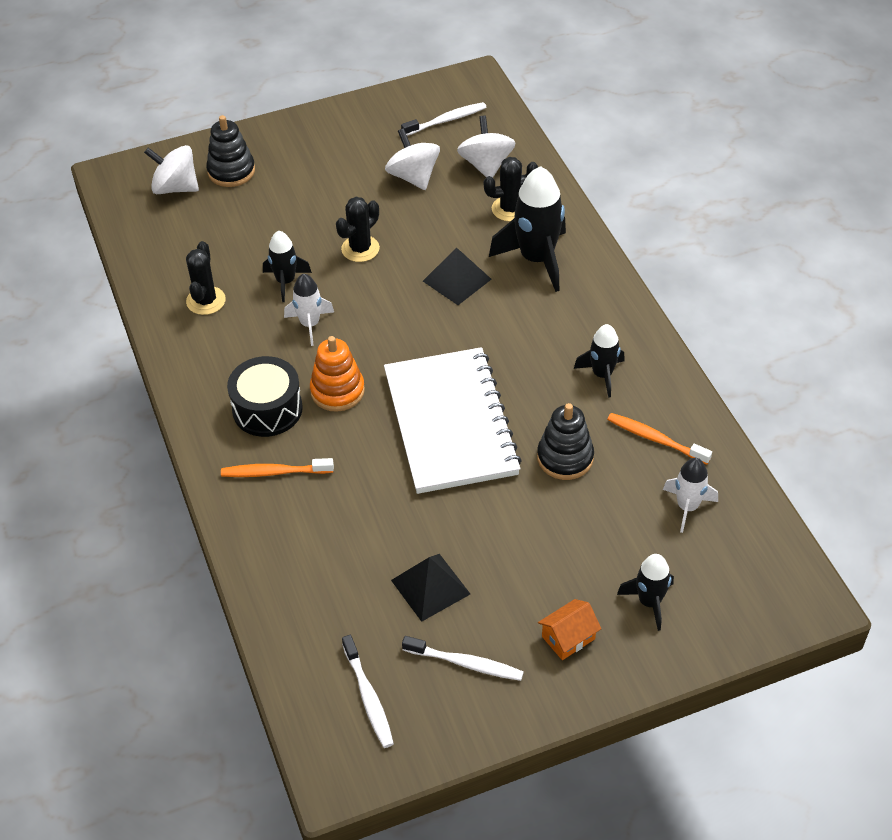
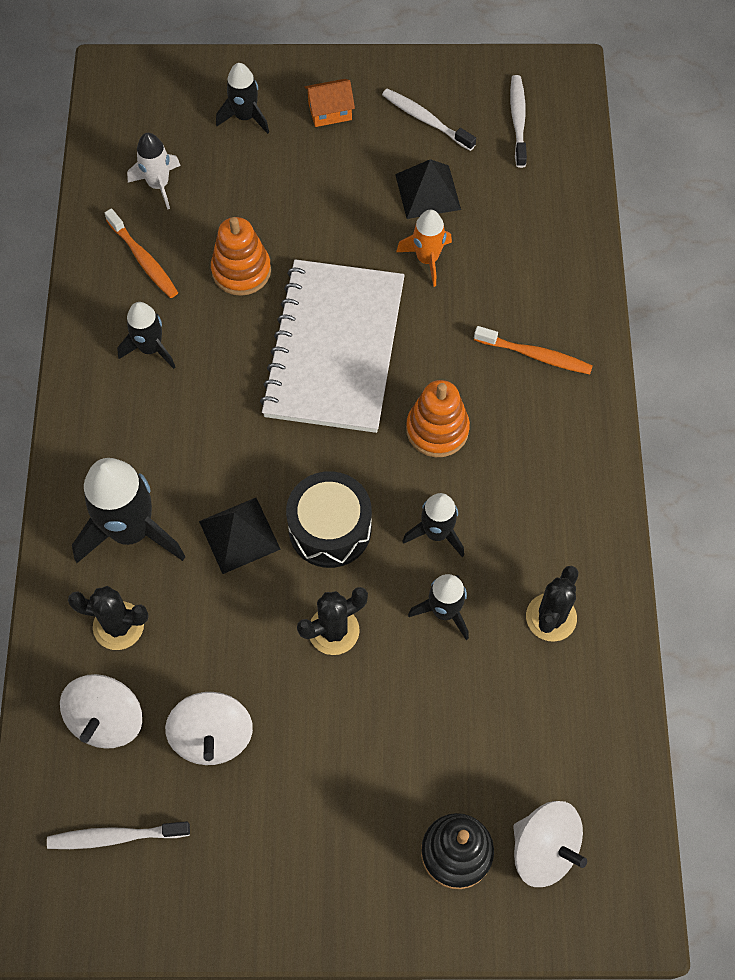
camera: 160 degrees left, 15 degrees up
(267, 409) = (520, 434): black drum -> black drum (330, 529)
(310, 324) = (436, 533): white rocket -> black rocket
(403, 522) = (427, 259): none -> orange rocket
(565, 458) = (241, 271): black stacking toy -> orange stacking toy

